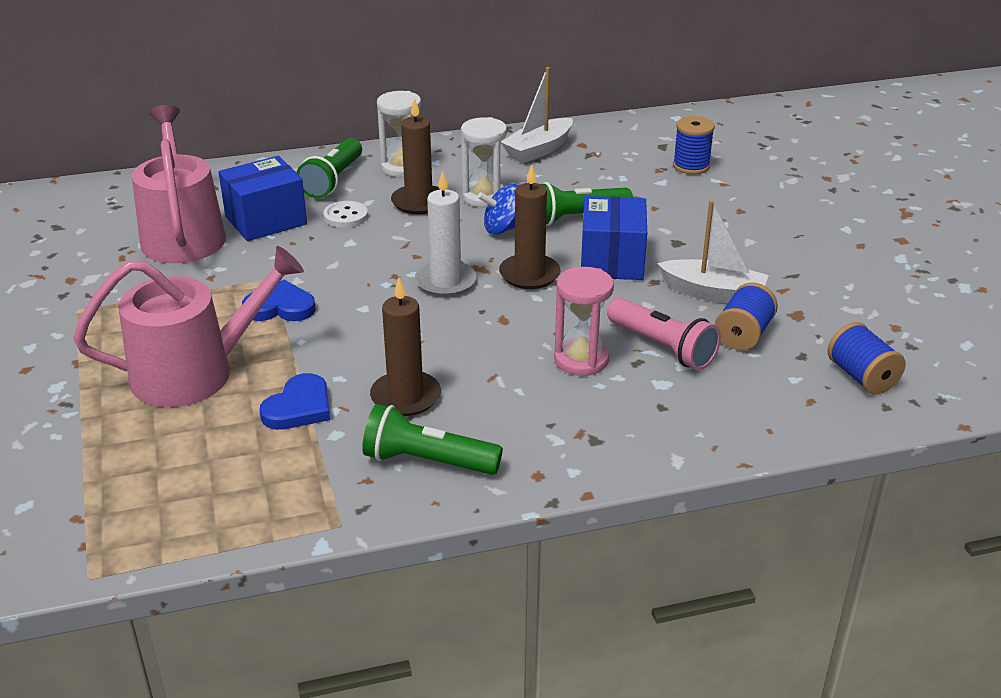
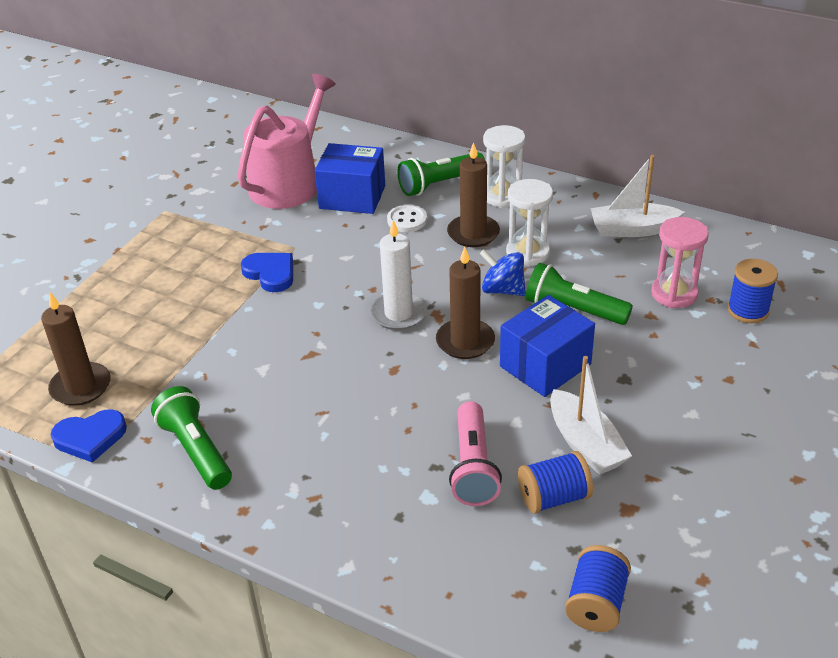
camera: 45 degrees right, 5 degrees up
(195, 372) = (163, 295): pink watering can -> none
(299, 407) = (182, 358): blue heart -> blue heart (90, 437)
(405, 397) = (249, 392): brown candle -> brown candle (81, 387)
(581, 360) = (399, 438): pink hourglass -> pink hourglass (674, 294)

